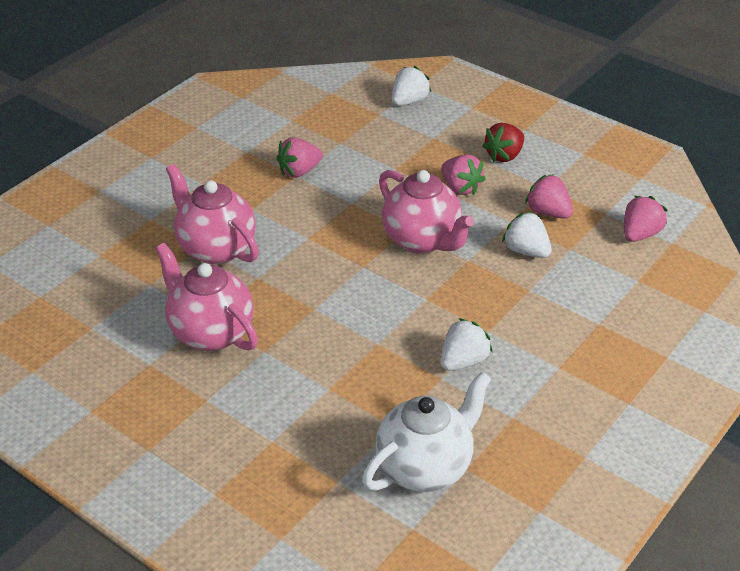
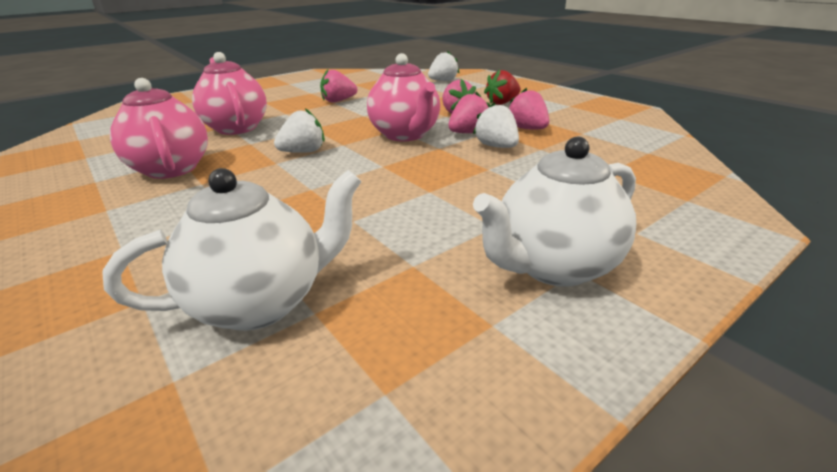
camera: 15 degrees right, 10 degrees down
(463, 361) = (386, 210): white strawberry -> white strawberry (303, 152)
(612, 402) = (553, 266): none -> white teapot
(640, 234) = (614, 145): pink strawberry -> pink strawberry (468, 133)

